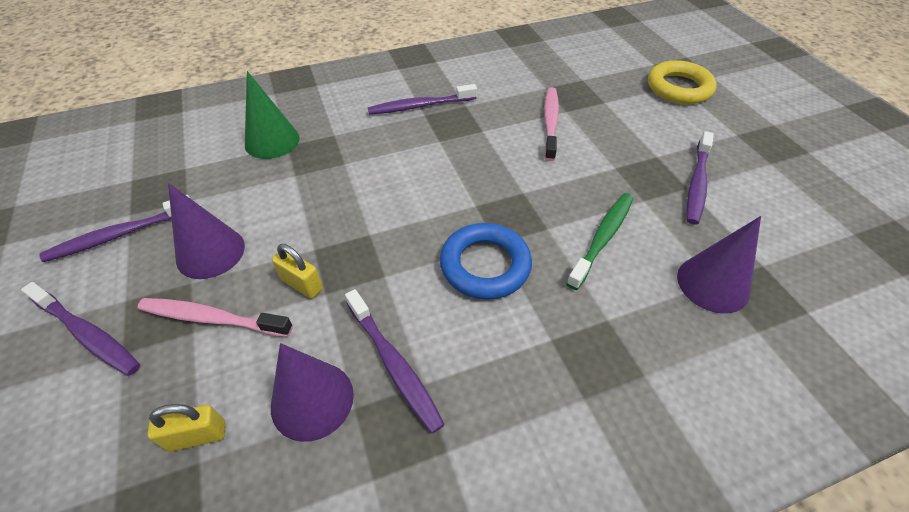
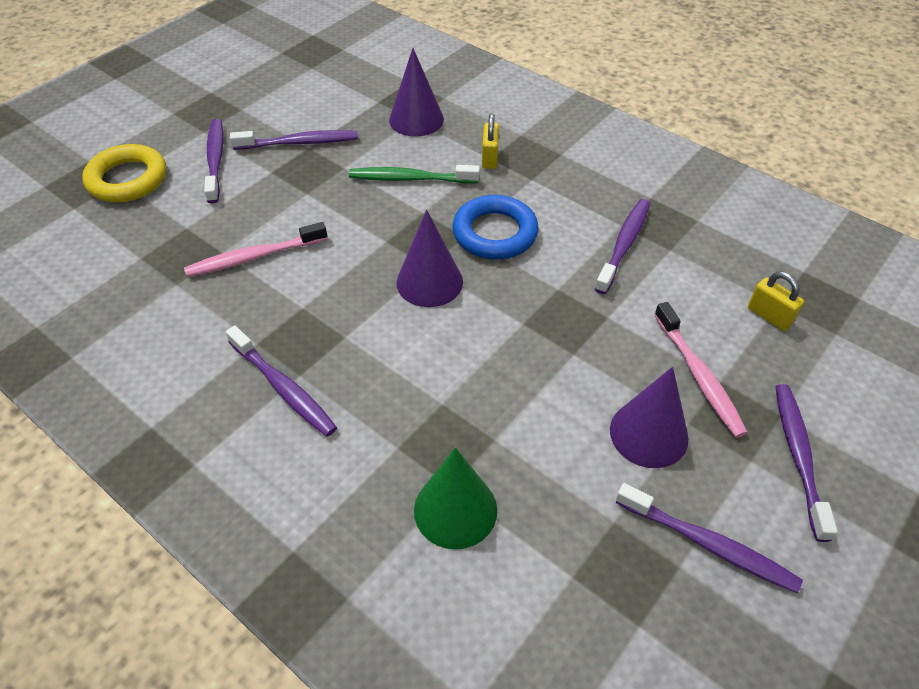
camera: 120 degrees left, 0 degrees up
(302, 284) = (614, 337): yellow padlock -> yellow padlock (489, 158)
(312, 400) = (688, 272): purple cone -> purple cone (429, 282)
(688, 131) = (215, 160): none -> purple toothbrush

